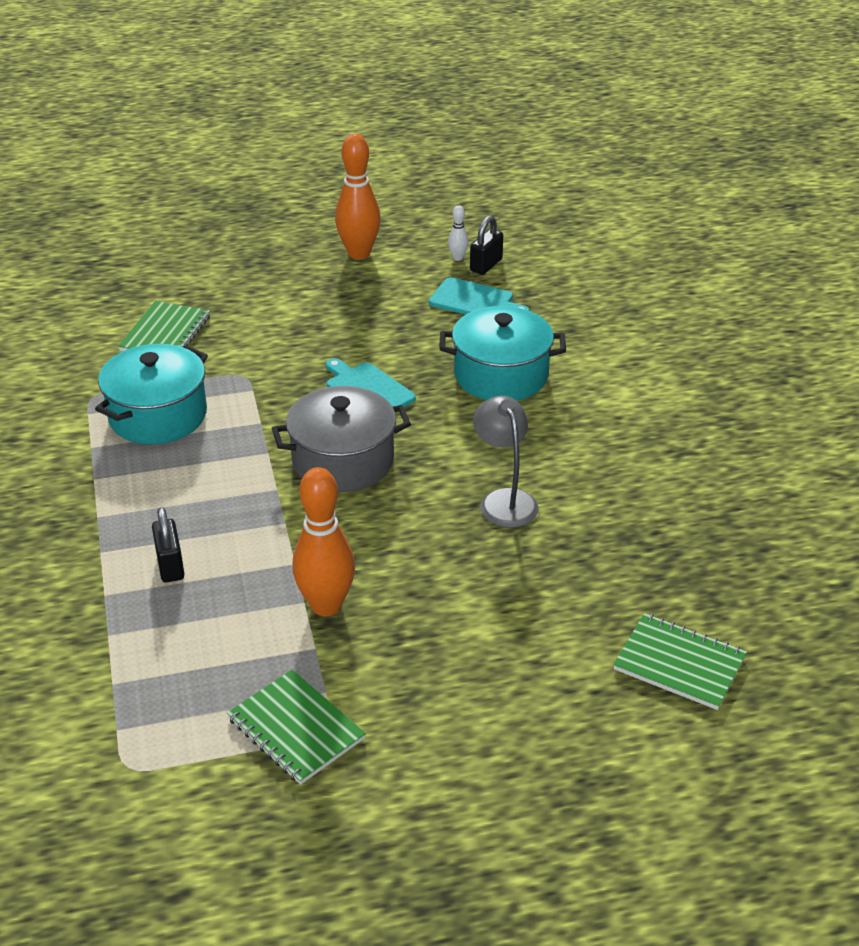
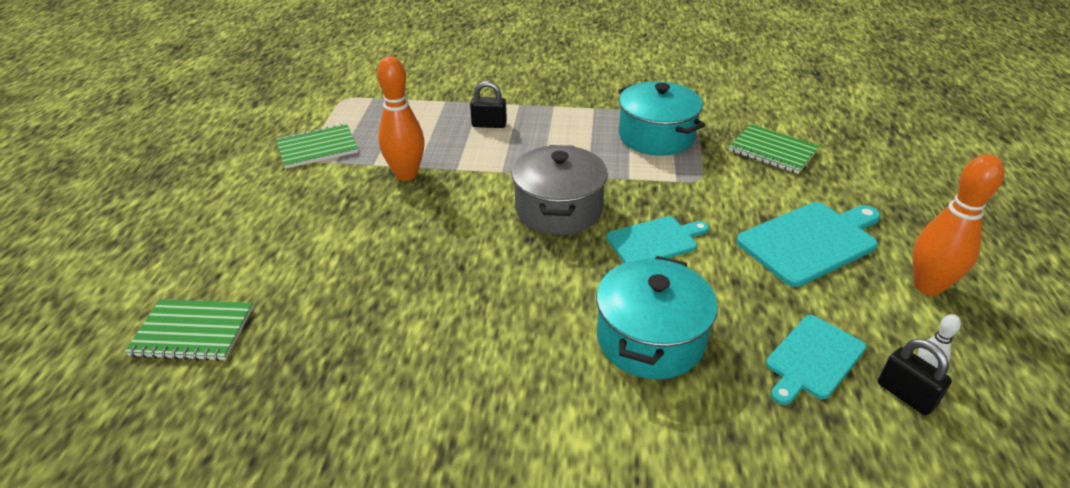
camera: 110 degrees right, 0 degrees up
(324, 306) = (810, 241): none -> turquoise cutting board
(504, 500) = (455, 286): grey lamp -> none
(679, 663) = (193, 332): green notebook -> green notebook turned 45 degrees clockwise

